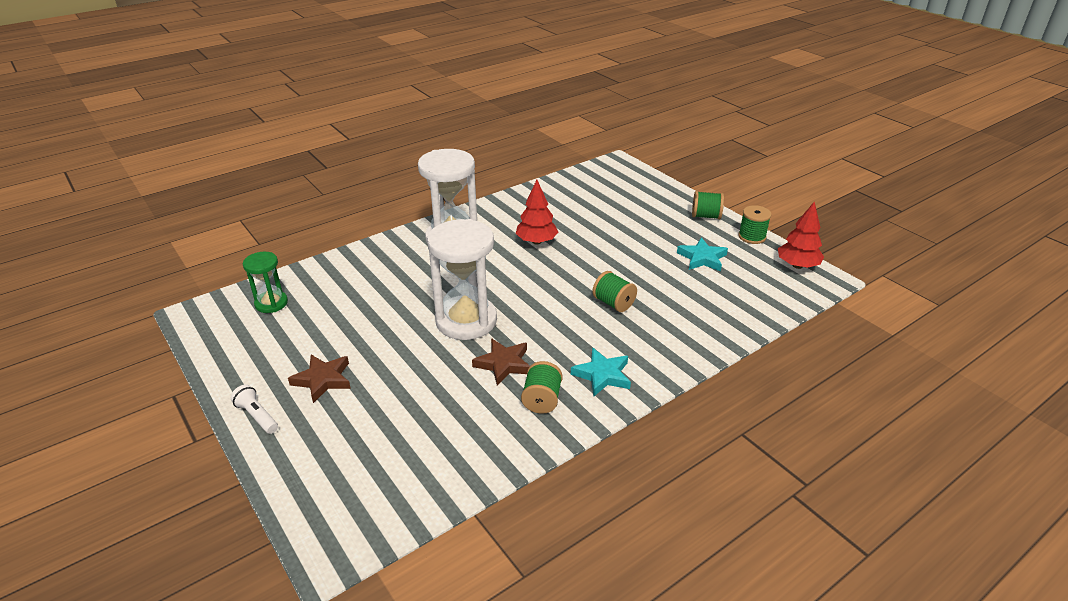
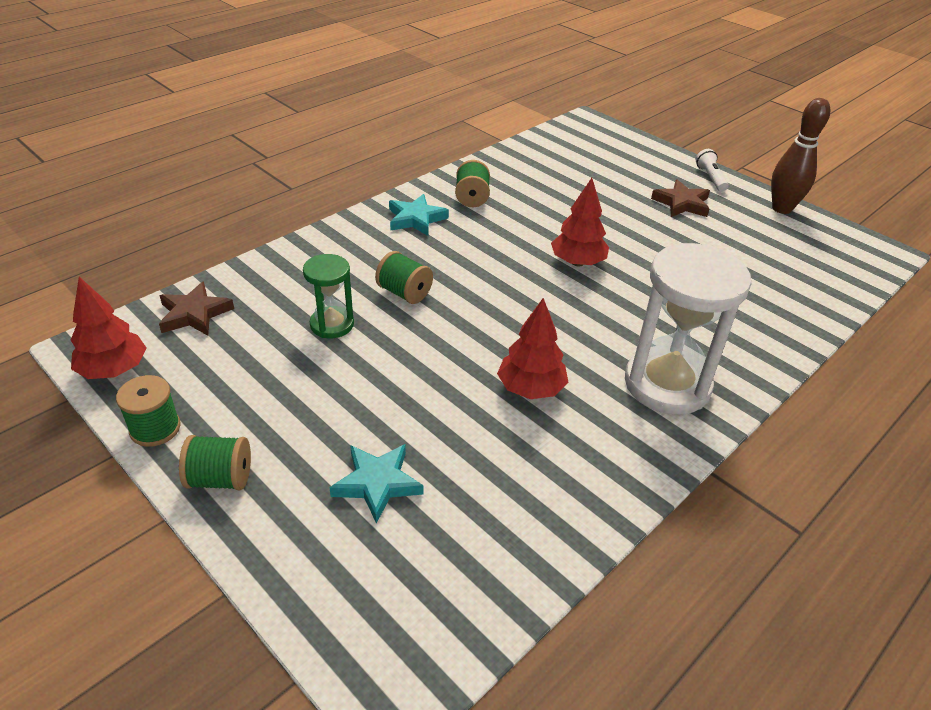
camera: 170 degrees right, 5 degrees up
(226, 367) = (781, 208): none -> brown bowling pin
(257, 416) = (710, 178): white flashlight -> white flashlight turned 135 degrees counterclockwise
(271, 303) = (815, 269): green hourglass -> green hourglass (332, 324)
(466, 321) = (577, 262): white hourglass -> red tree
(503, 364) = (517, 223): brown star -> brown star (194, 314)
(702, 258) = (263, 374): turquoise star -> turquoise star (377, 483)

